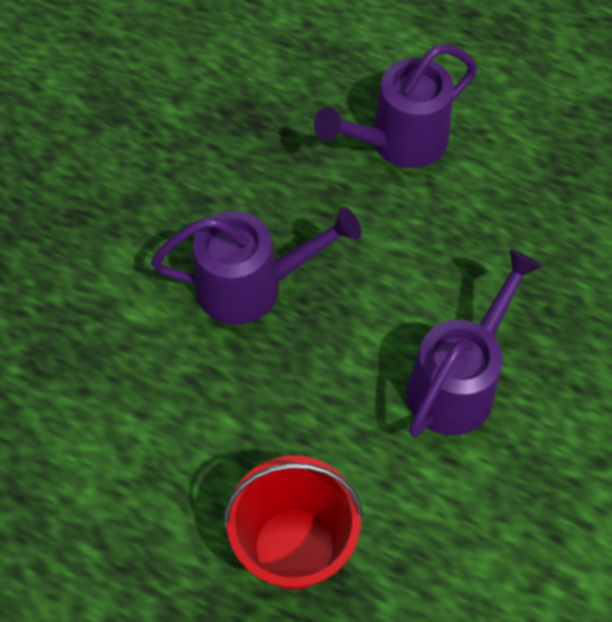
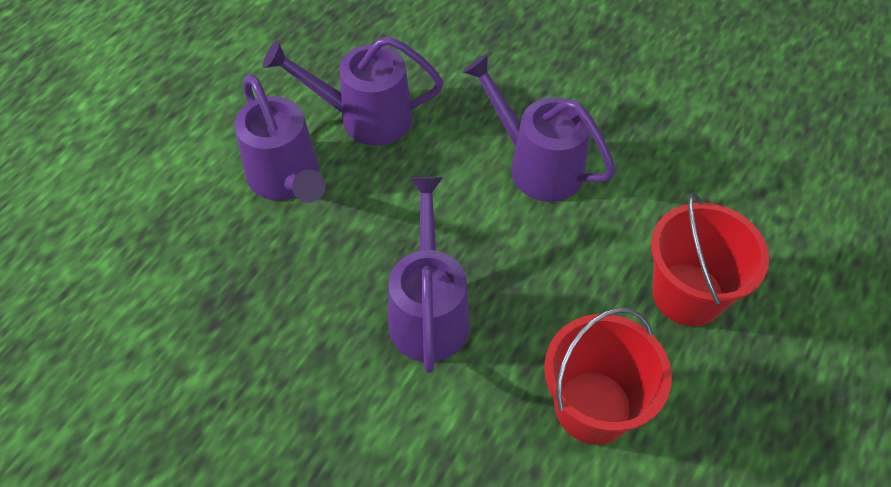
camera: 85 degrees left, 5 degrees down
(151, 443) = (593, 407): none -> red bucket
(496, 200) = (364, 117): none -> purple watering can

